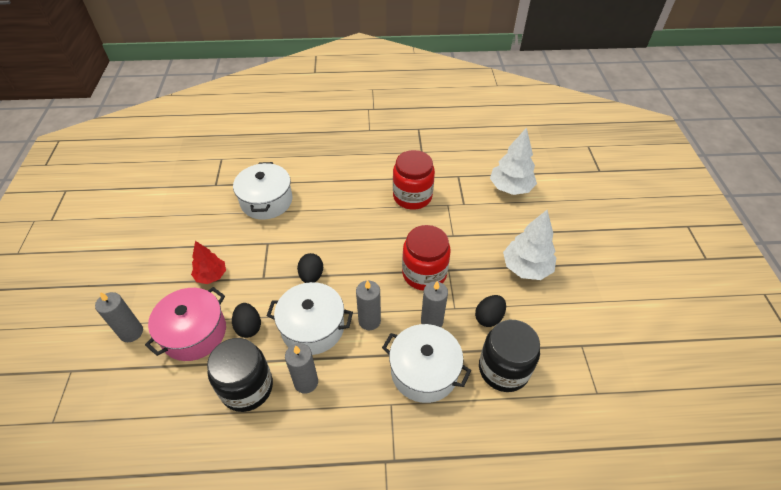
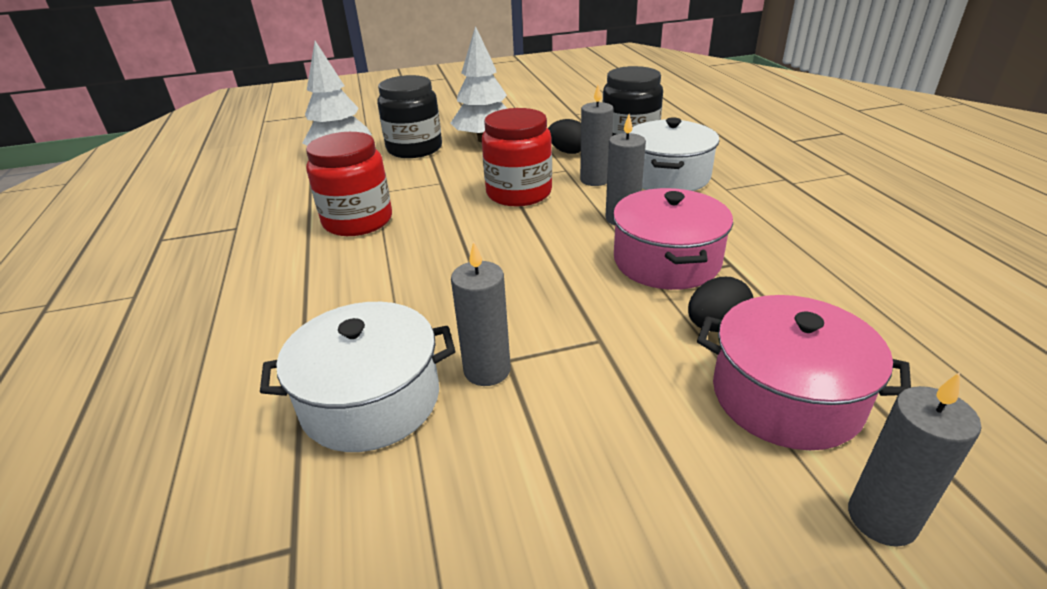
camera: 100 degrees left, 15 degrees down
(211, 276) = (635, 423): red tree -> none
(247, 387) = (817, 296): black jar -> black jar (414, 148)
(306, 382) = (756, 248): grey candle -> grey candle (487, 370)
(311, 276) = (568, 284): black egg -> none
(312, 327) = (666, 261): white pot -> pink pot

